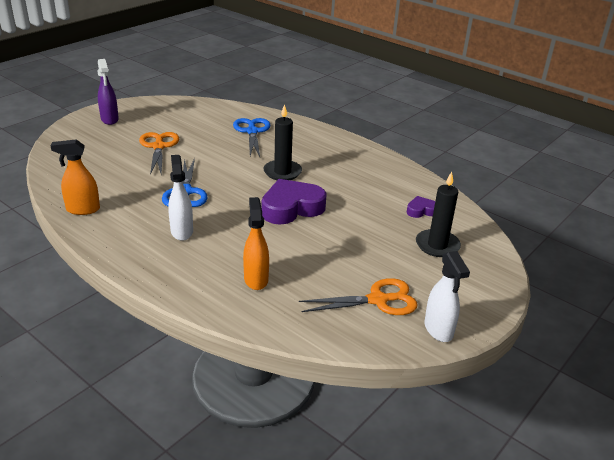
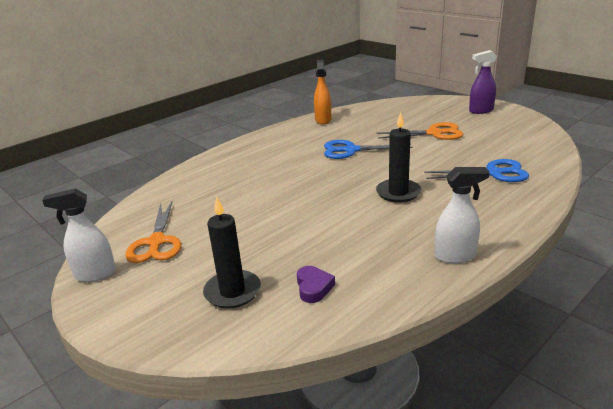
camera: 100 degrees right, 5 degrees down
(182, 231) = (288, 153): white spray bottle -> white spray bottle (455, 256)
(256, 279) = (213, 185): orange spray bottle -> none
(291, 208) = (323, 198): purple heart -> none

